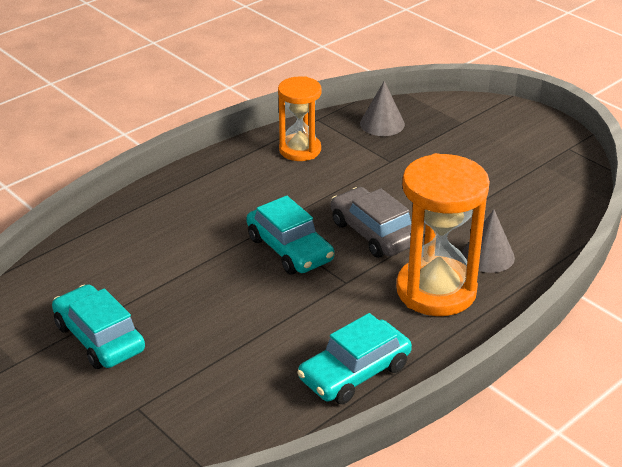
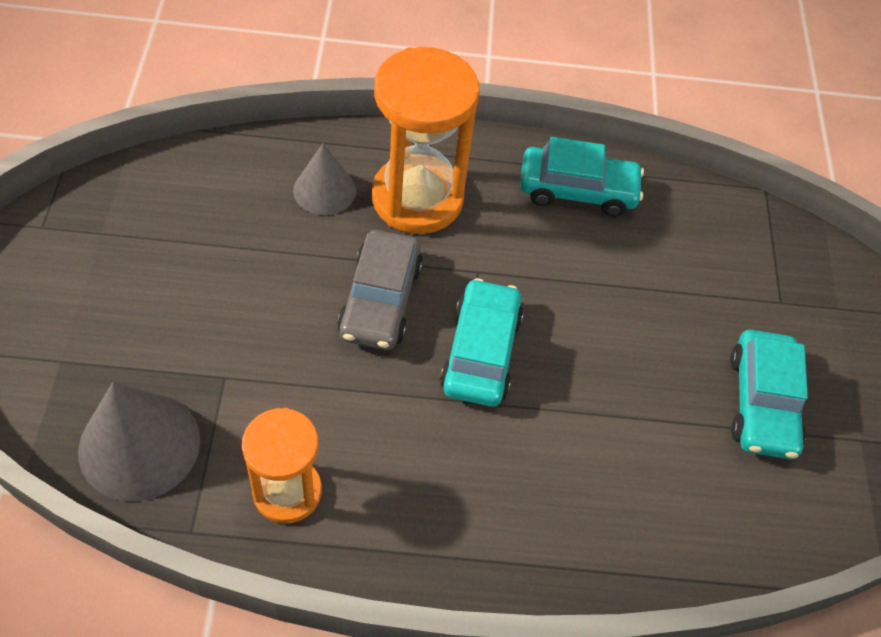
camera: 140 degrees left, 20 degrees up
(382, 124) = (139, 445): grey cone -> grey cone, size x1.59

